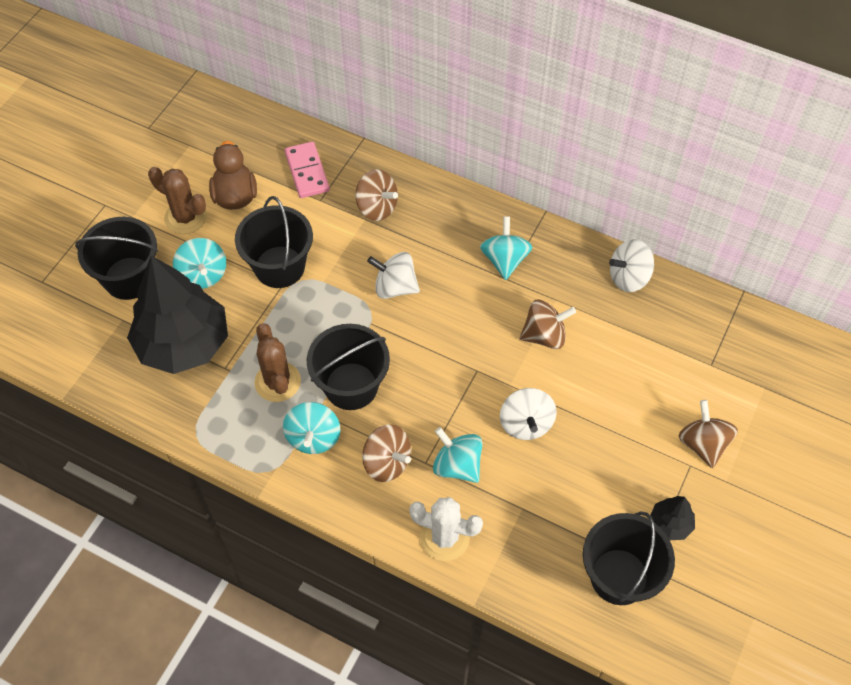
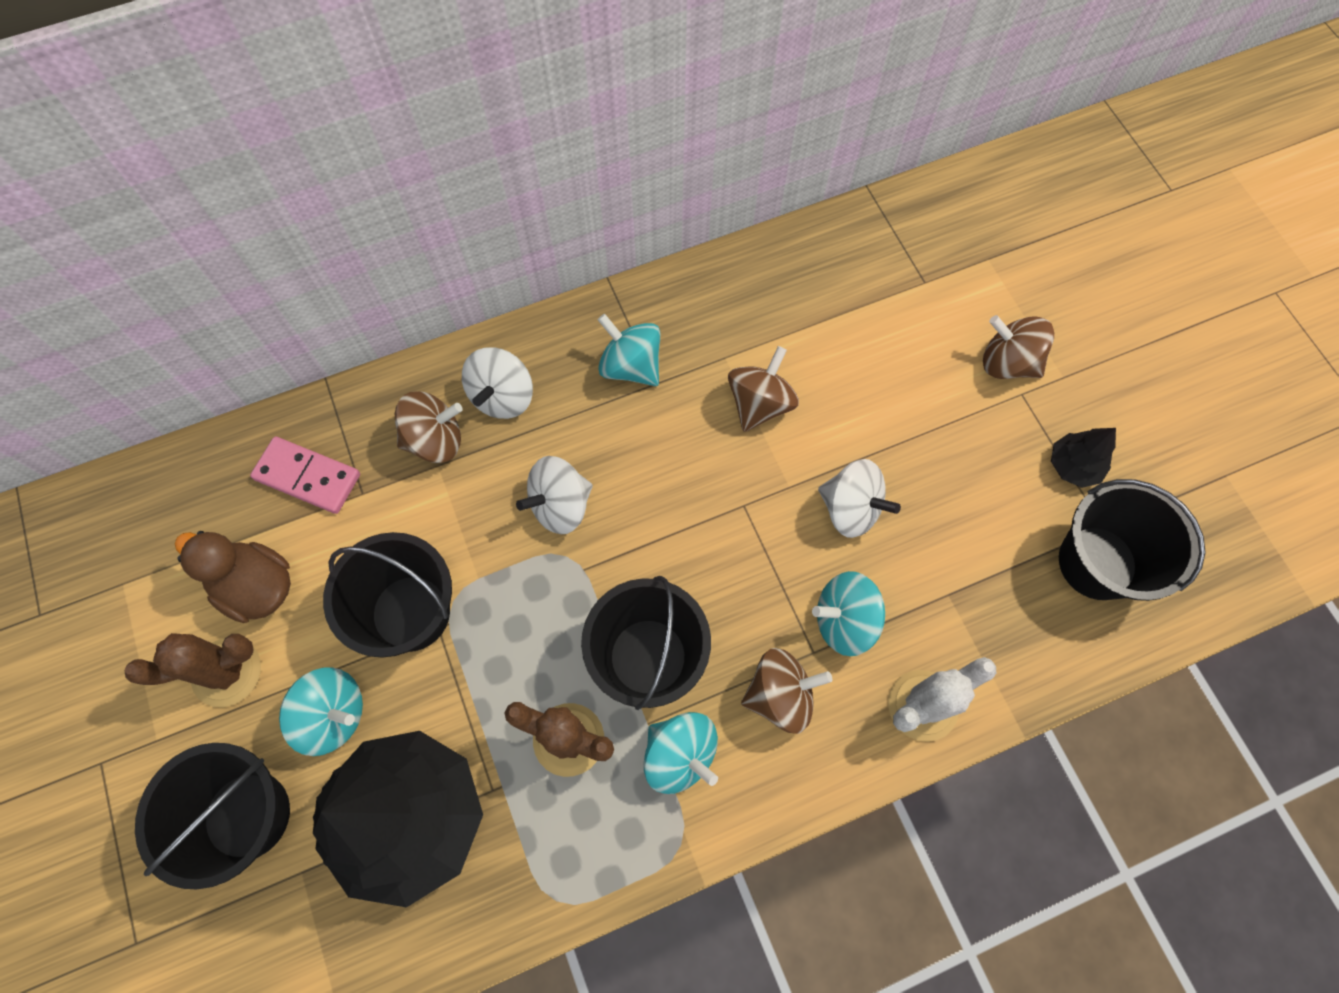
camera: 50 degrees left, 10 degrees up
(628, 277) = (761, 269): white spinning top -> white spinning top (503, 397)

